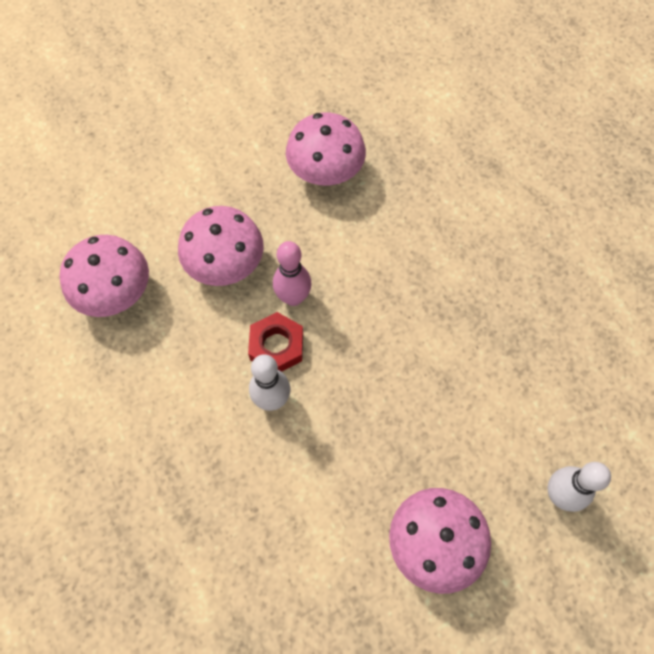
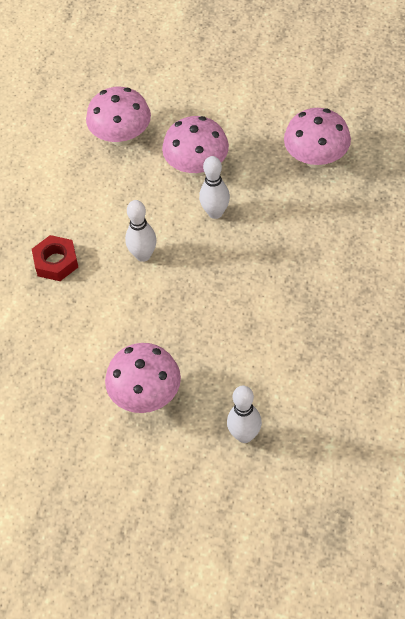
camera: 50 degrees right, 10 degrees down
(276, 346) = (176, 230): red nut -> red nut (56, 262)
(293, 297) = (215, 213): pink bowling pin -> white bowling pin

